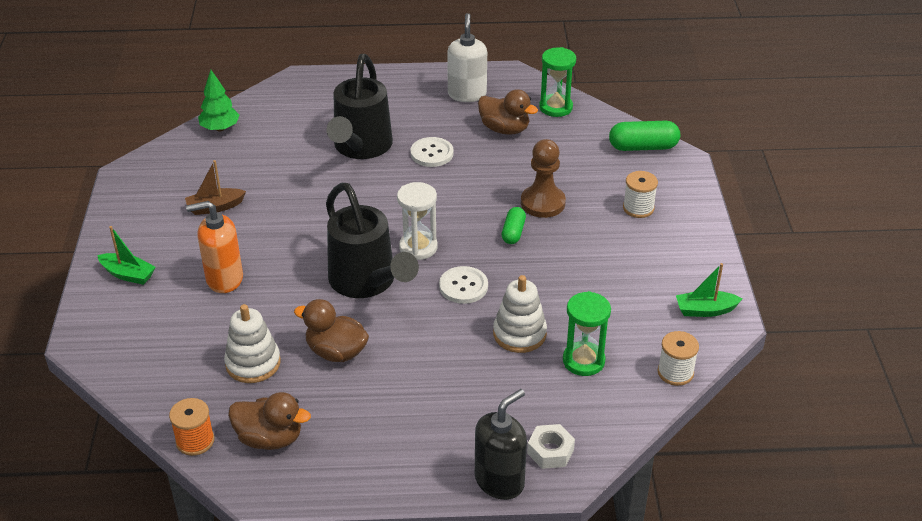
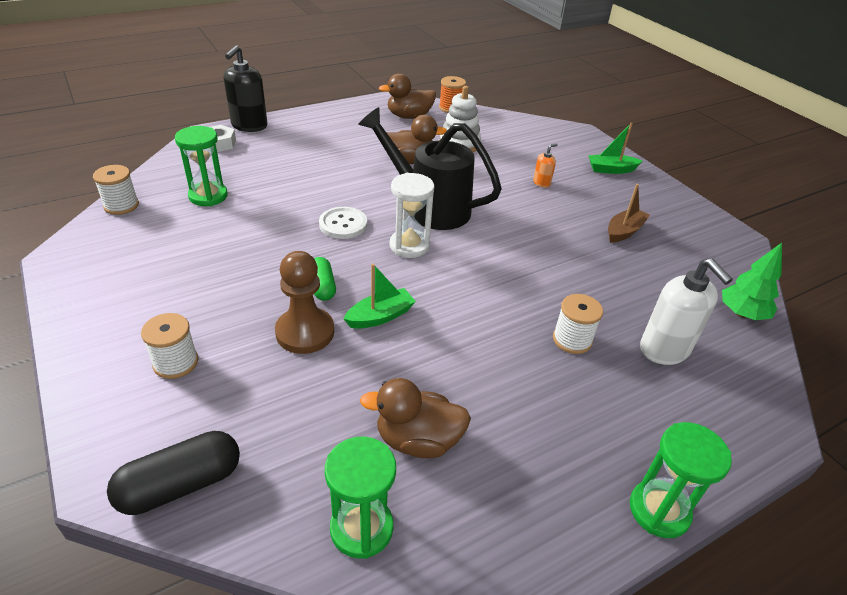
camera: 150 degrees right, 0 degrees up
(224, 279) = (541, 183): orange soap dispenser -> orange soap dispenser, size x0.49
(360, 148) = (572, 340): black watering can -> white spool
(404, 73) = (659, 510): none -> green hourglass
(432, 153) = (484, 360): white button -> none
(467, 94) = (524, 499): white soap dispenser -> white soap dispenser (664, 350)
(519, 334) = (272, 202): white stacking toy -> none
(643, 147) = (181, 485): green capsule -> black capsule
(705, 310) = (87, 262): green boat -> green boat (380, 316)

